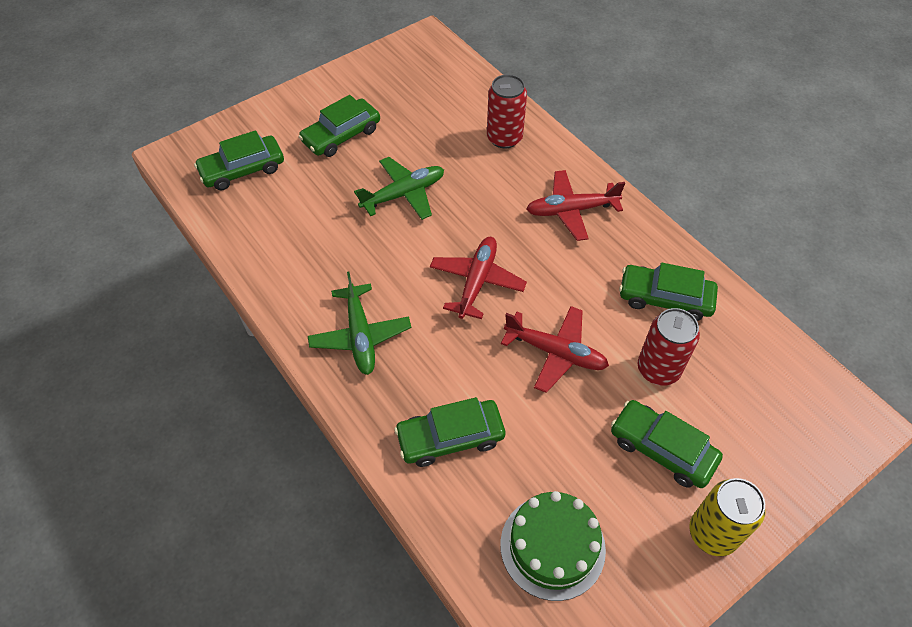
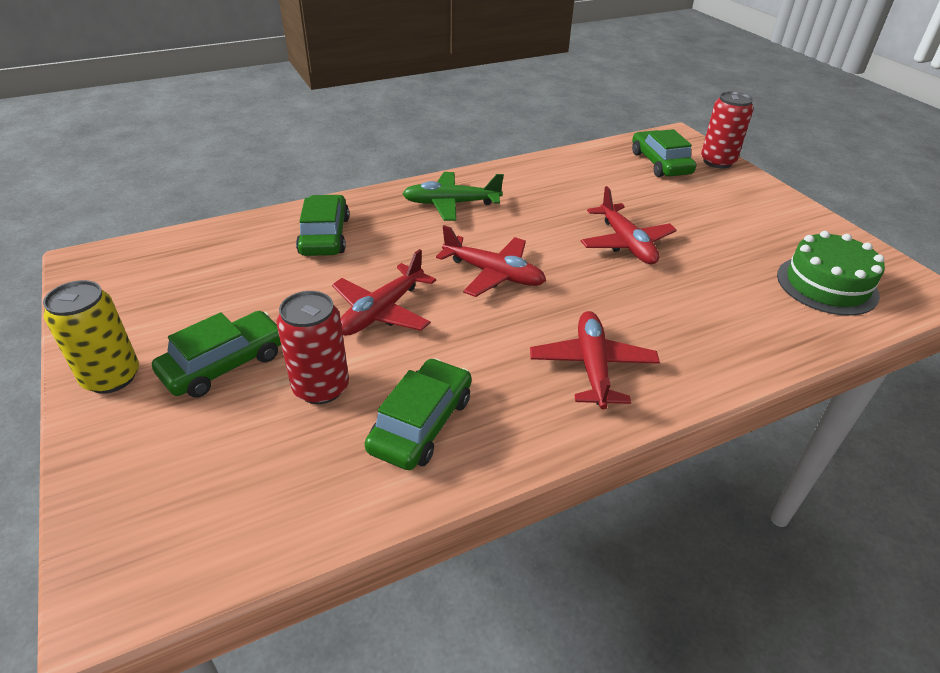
camera: 100 degrees right, 15 degrees down
(341, 135) = (716, 215): green car -> none
(404, 194) = (626, 243): green plane -> red plane
(504, 138) = (730, 330): red can -> red can (717, 161)
(552, 546) = (189, 272): green cake -> green cake (826, 285)

